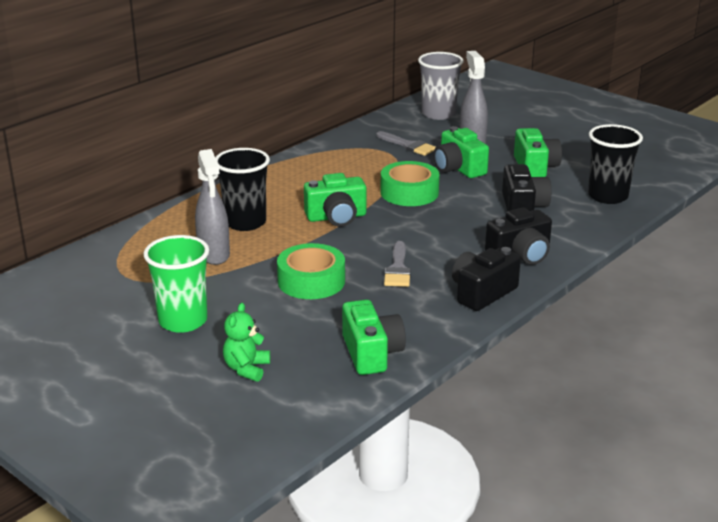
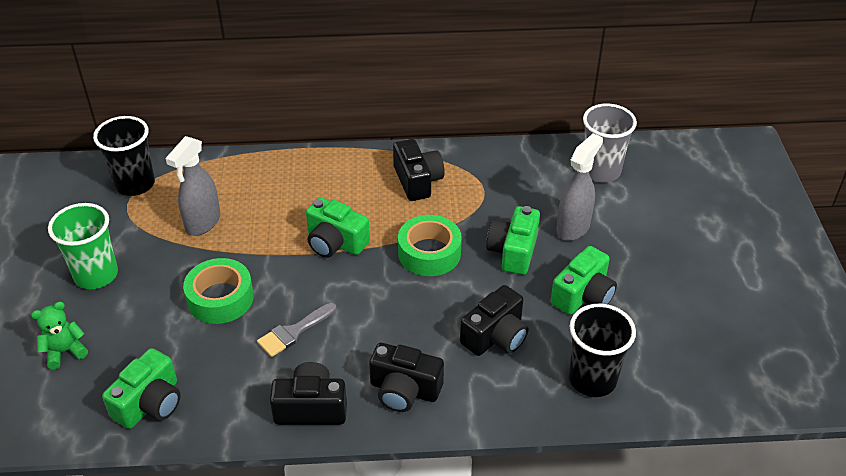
camera: 45 degrees right, 15 degrees up
(245, 222) = (268, 203): black cup -> black cup (135, 184)
(332, 166) = (417, 181): none -> black camera
(408, 145) = (514, 195): grey brush -> none

